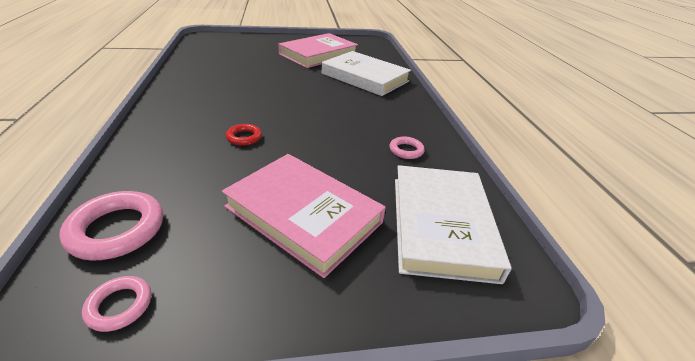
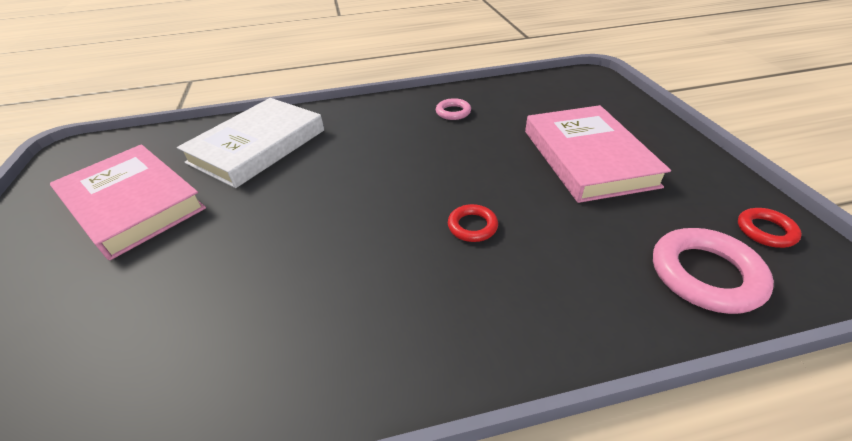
camera: 90 degrees left, 5 degrees up
(119, 306) = (765, 231): pink ring -> red ring
(303, 214) = (587, 157): pink book -> pink book turned 45 degrees counterclockwise
(441, 225) = (553, 98): white book -> none

